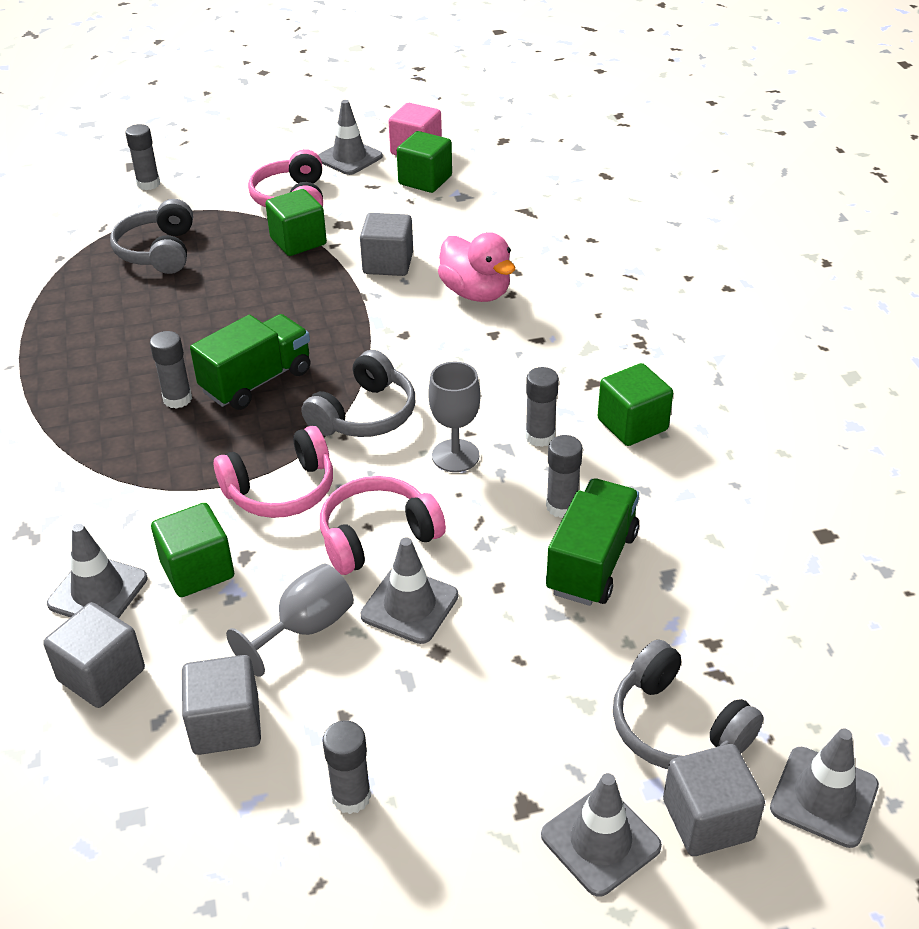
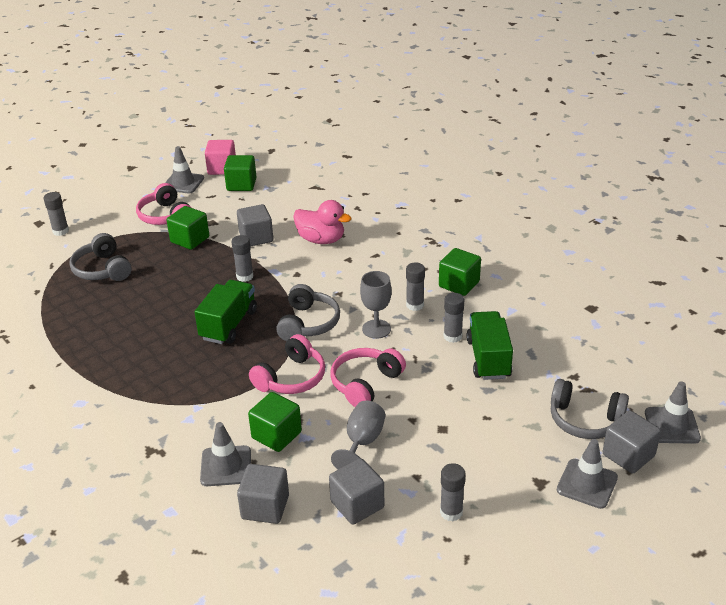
camera: 25 degrees left, 5 degrees down
(177, 399) = (187, 349): grey glue stick -> grey glue stick (244, 276)
(409, 605) = (410, 411): grey traffic cone -> none

